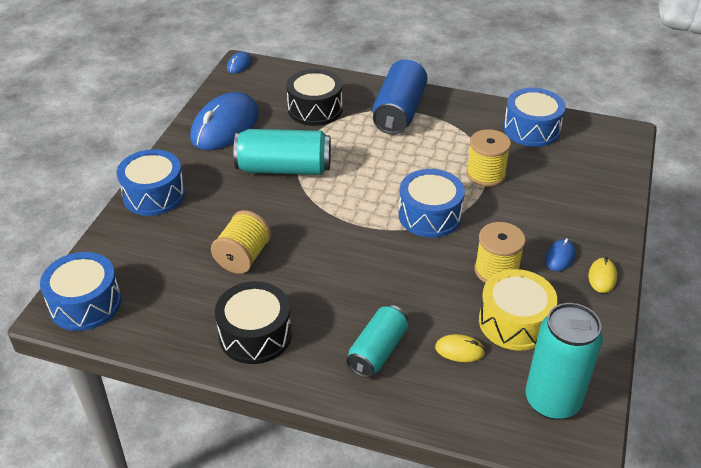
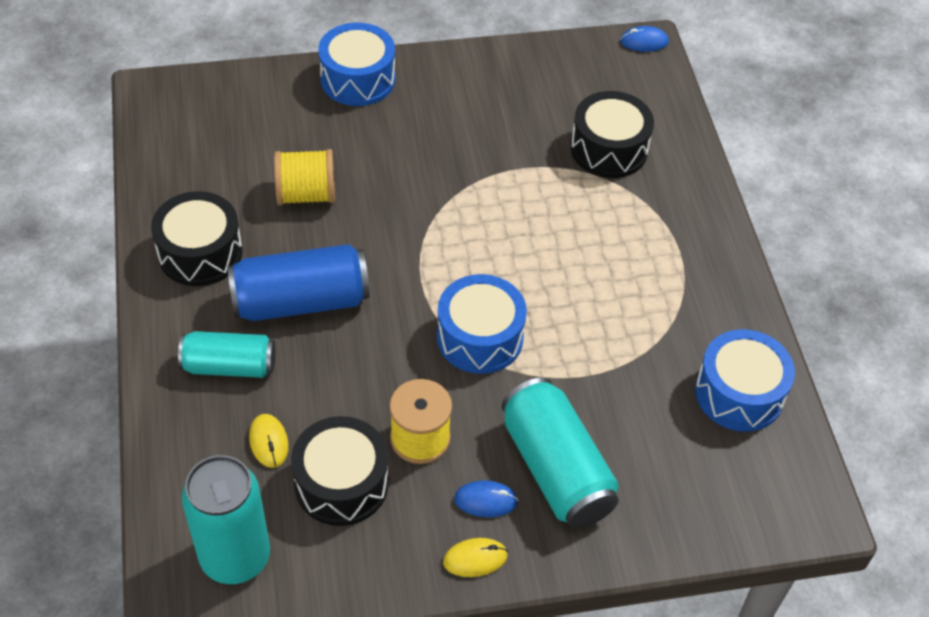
camera: 60 degrees right, 10 degrees up
(85, 303) = (174, 105): blue drum -> none
(225, 126) = (515, 82): blue mouse -> none
(284, 168) = (474, 167): turquoise can -> turquoise can (556, 469)
(399, 112) = (668, 234): blue can -> blue can (301, 301)
(485, 174) = (600, 370): yellow spool -> none
(514, 322) = (341, 483): yellow drum -> black drum

